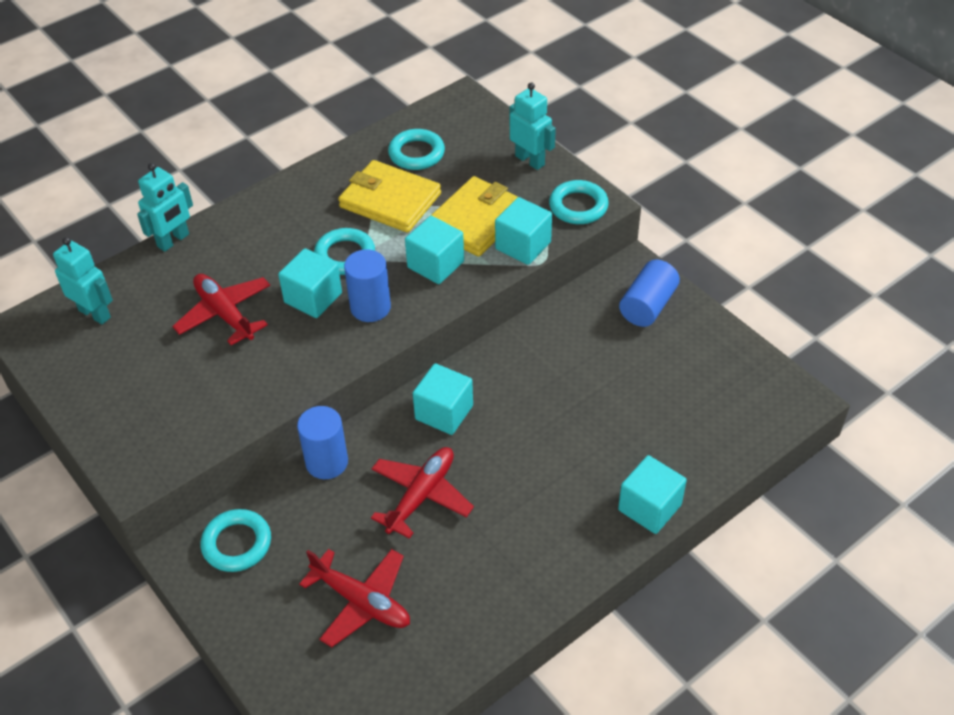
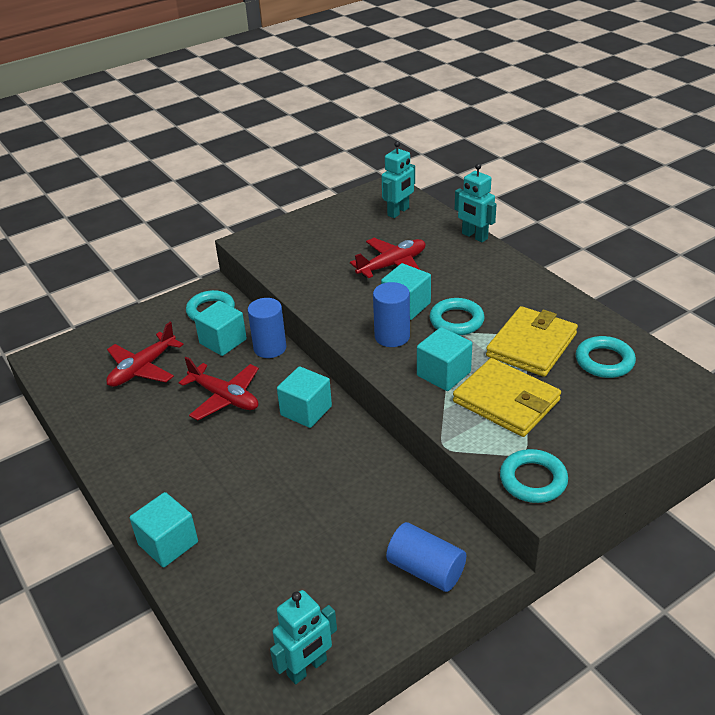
camera: 95 degrees right, 10 degrees down
(523, 245) = (469, 433): turquoise cube -> turquoise cube (223, 341)
(530, 160) = (607, 444): turquoise robot -> turquoise robot (307, 668)

